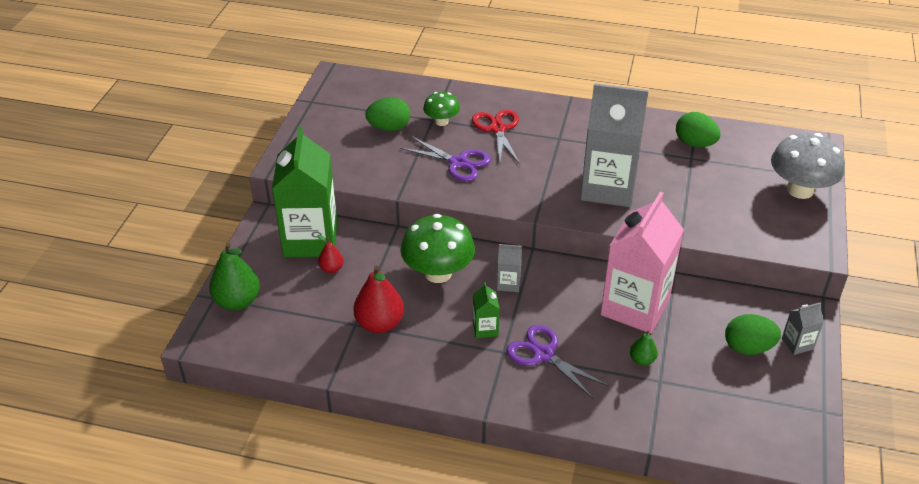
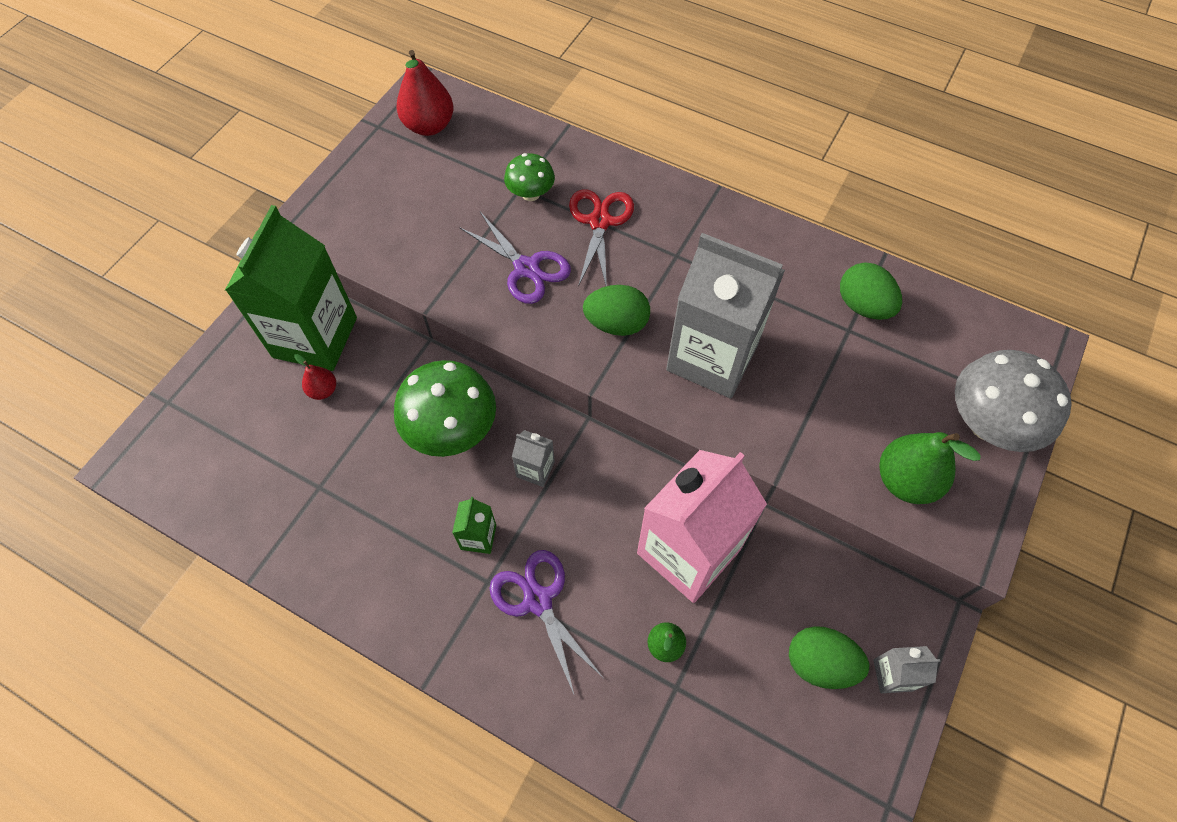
camera: 15 degrees right, 20 degrees up
(237, 301) = (192, 414): green pear -> green pear (905, 480)
(379, 324) = (349, 494): red pear -> red pear (429, 126)
(389, 128) = (459, 190): green egg -> green egg (616, 324)

